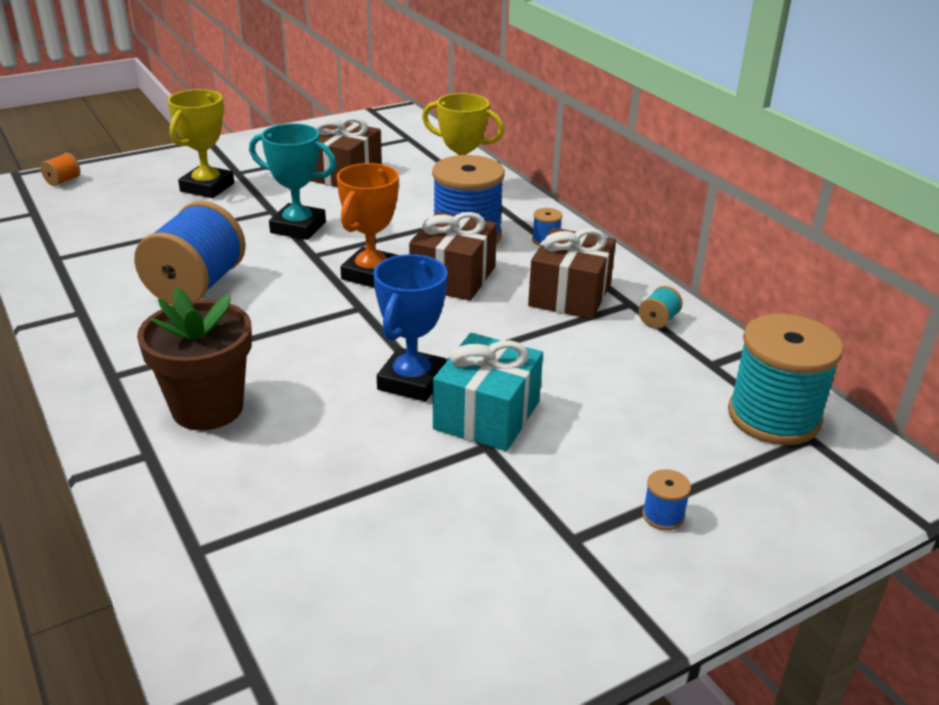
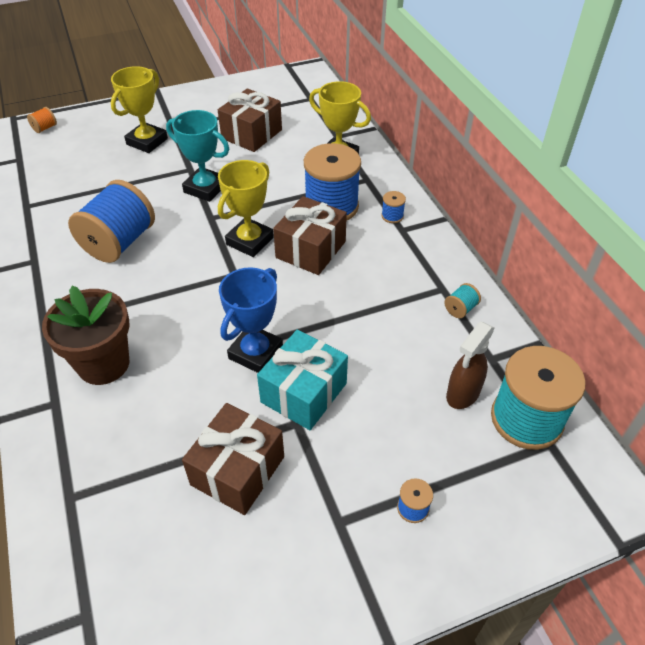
camera: 10 degrees right, 15 degrees up
(371, 274) = (249, 241): orange trophy -> yellow trophy
(570, 295) = (397, 275): brown gift -> brown gift (238, 470)
(688, 400) = (462, 394): none -> brown spray bottle

